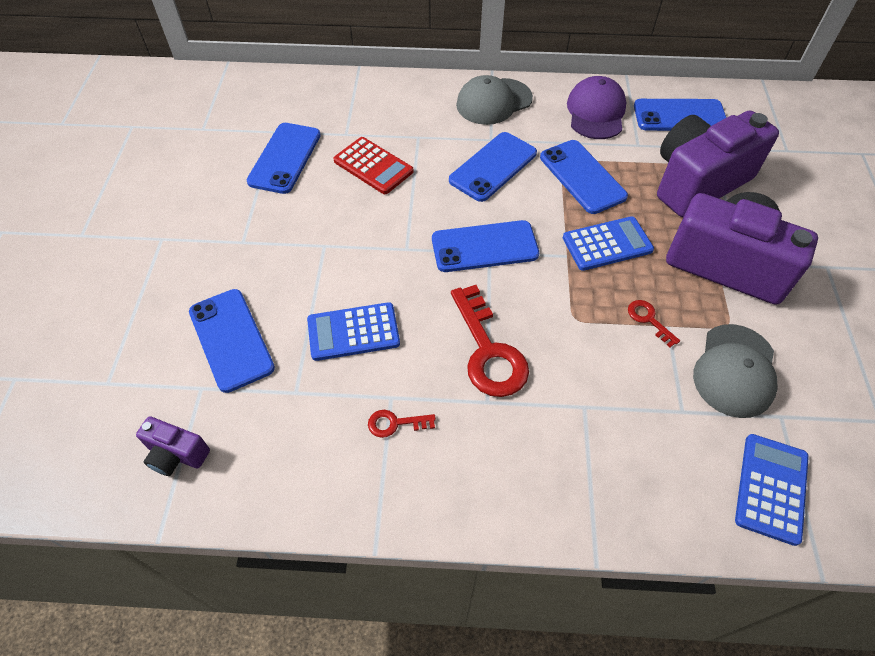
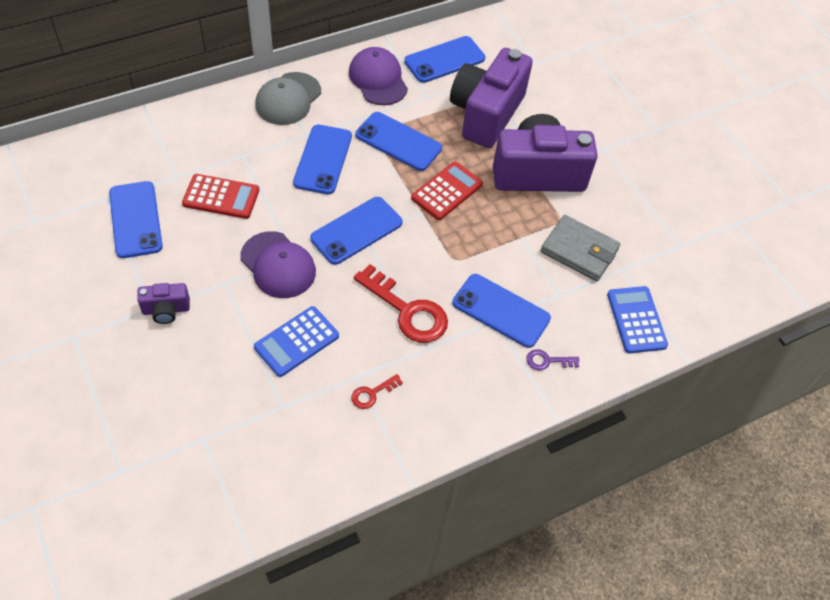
camera: 35 degrees left, 0 degrees up
(176, 454) = (221, 494): purple camera -> purple camera (166, 310)
(231, 339) = (201, 391): blue phone -> blue phone (501, 311)
(384, 249) = (278, 265): none -> purple cap
(607, 244) = (447, 191): blue calculator -> red calculator
(623, 484) = (547, 361): none -> purple key
(649, 320) = (506, 238): red key -> none
(735, 370) = (579, 251): grey cap -> grey wallet

